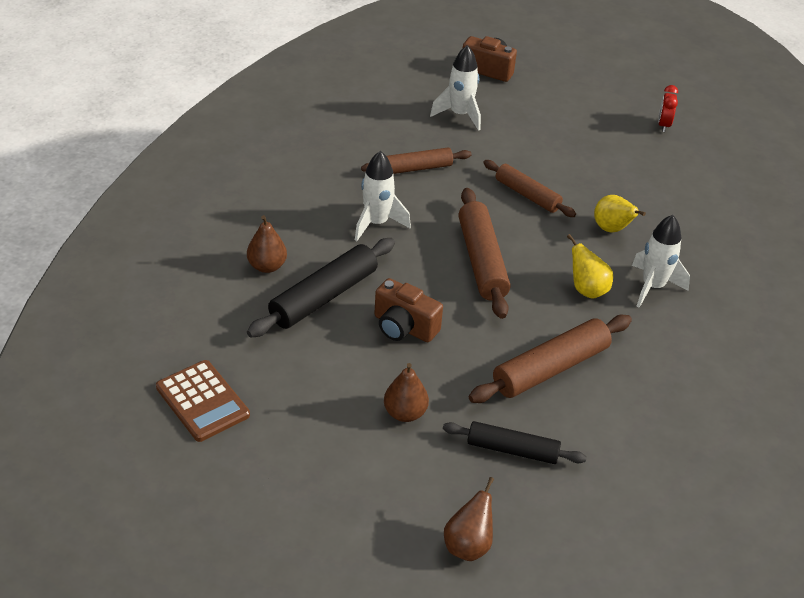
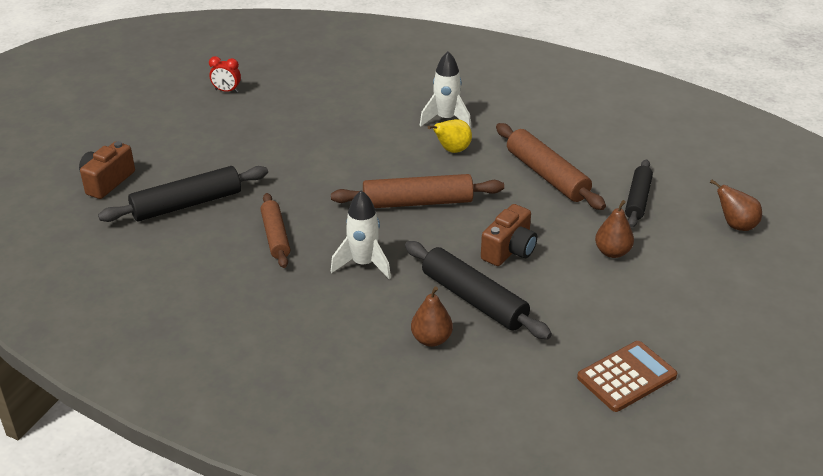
camera: 85 degrees left, 5 degrees down
(460, 115) = (187, 204): white rocket -> black rolling pin
(527, 195) = (324, 171): brown rolling pin -> none
(612, 229) = (374, 131): yellow pear -> none

